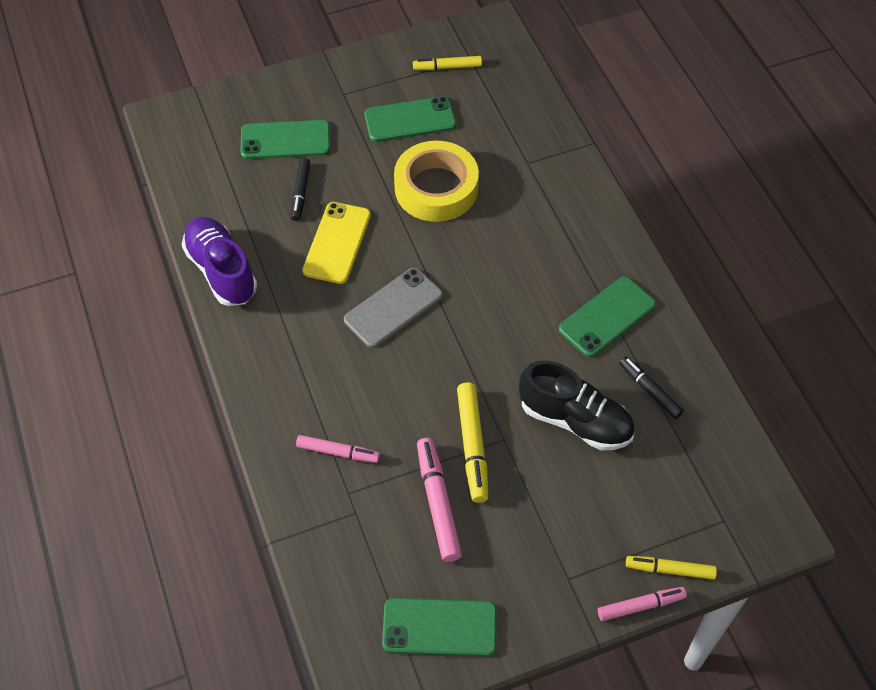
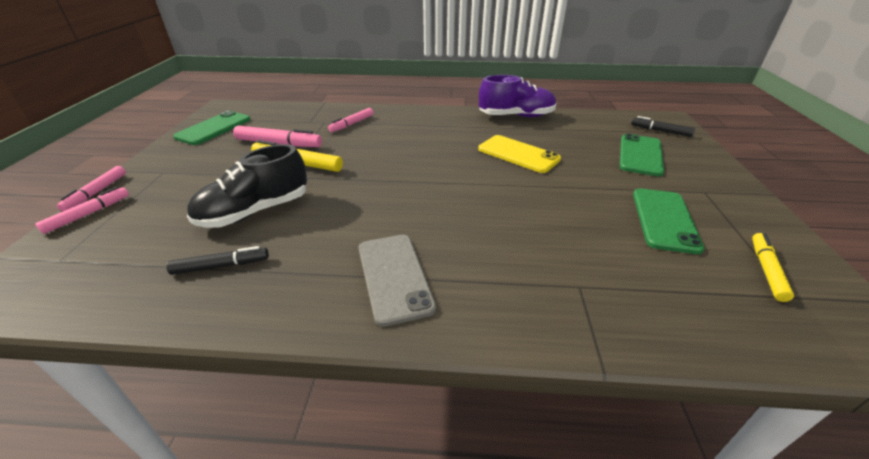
camera: 115 degrees right, 20 degrees down
(300, 193) = (577, 150): black marker -> black marker (660, 131)
(393, 308) = (440, 162): grey phone -> grey phone (394, 277)
(436, 188) = (559, 211): yellow tape -> none
(607, 317) = (326, 269): green phone -> none
(670, 569) = (88, 214): yellow marker -> pink marker

